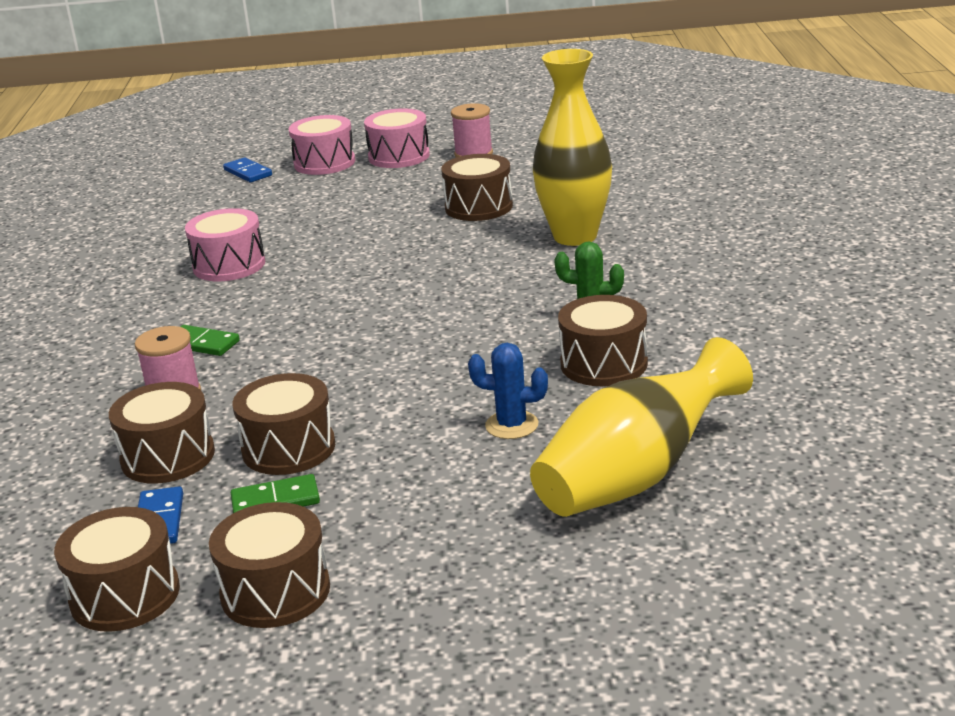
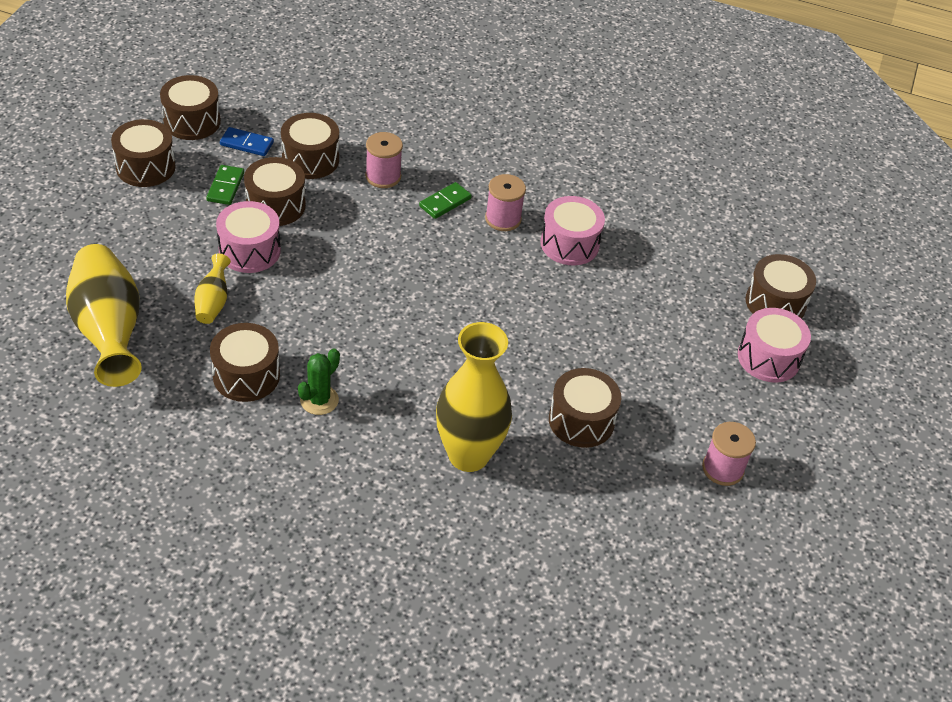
camera: 105 degrees right, 20 degrees up
(210, 306) = (503, 219): none -> pink spool
(248, 173) = (775, 303): blue domino -> brown drum
(399, 156) = (753, 413): pink drum -> pink drum (249, 250)
(511, 425) = (213, 302): blue cactus -> yellow vase

